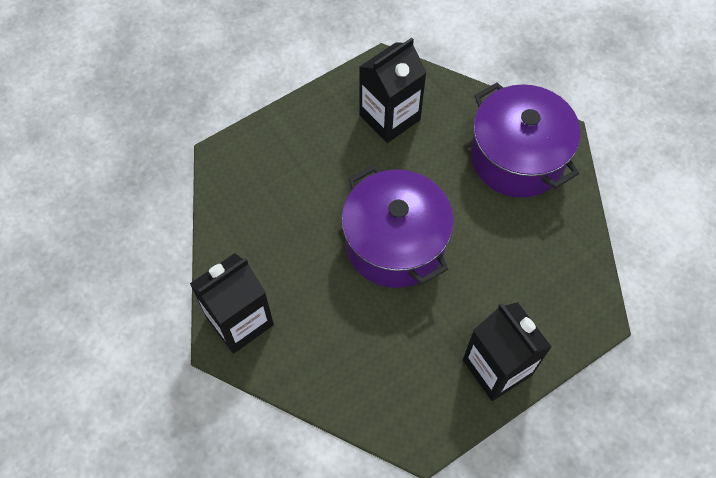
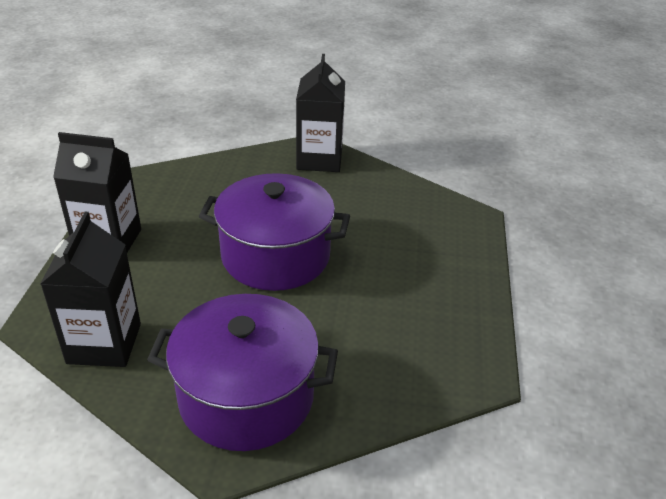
camera: 130 degrees right, 25 degrees down
(389, 117) = (407, 335): black carton -> black carton (104, 343)

